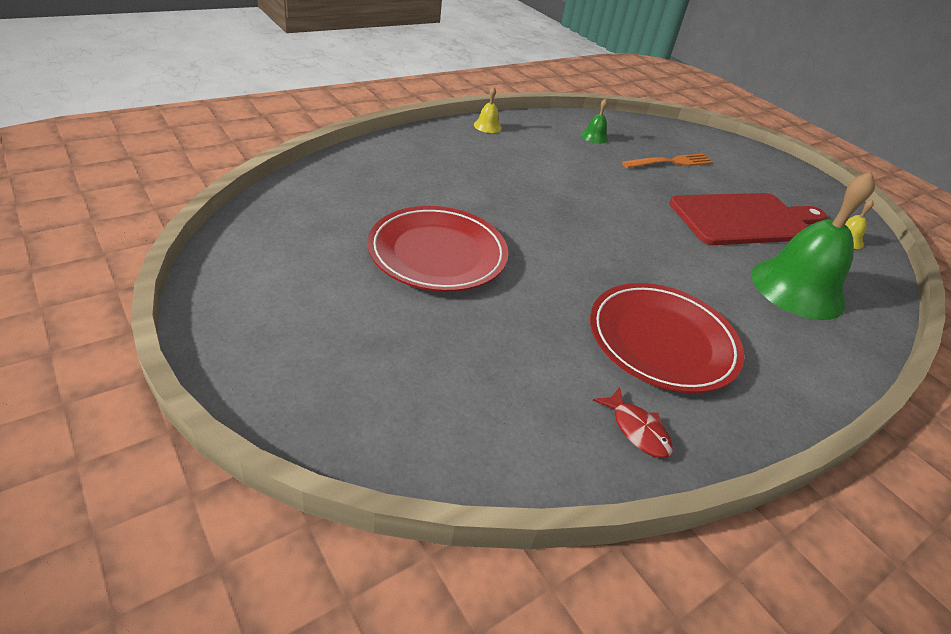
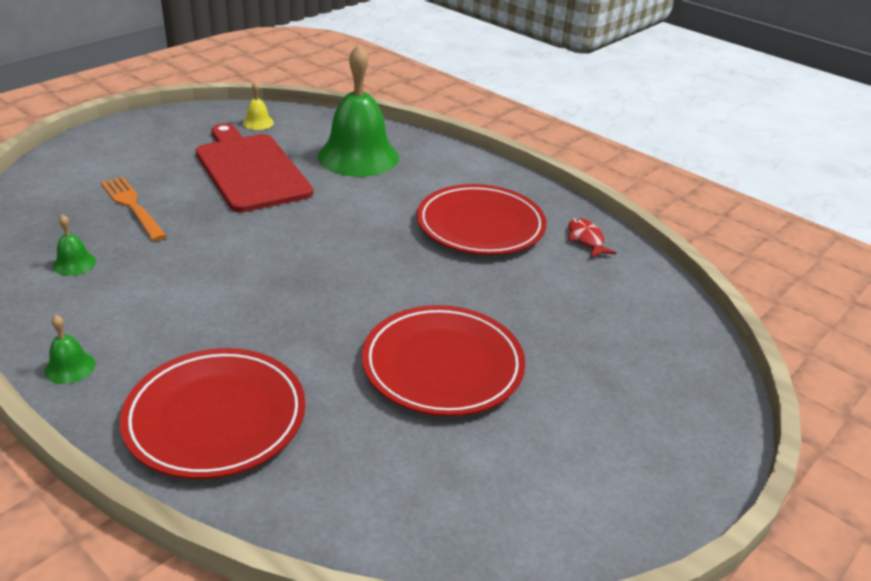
camera: 100 degrees left, 5 degrees down
(424, 159) = (216, 417): none -> red plate
(487, 126) = (70, 367): yellow bell -> green bell
(637, 430) = (586, 239): red fish -> red fish turned 60 degrees counterclockwise

